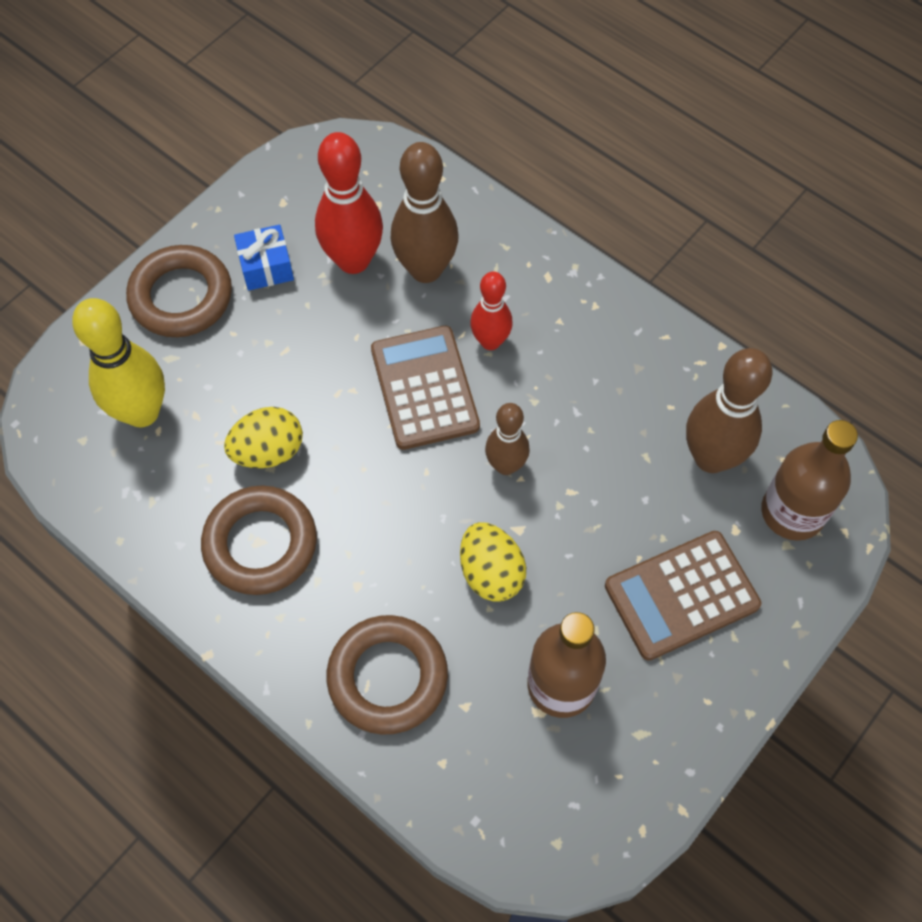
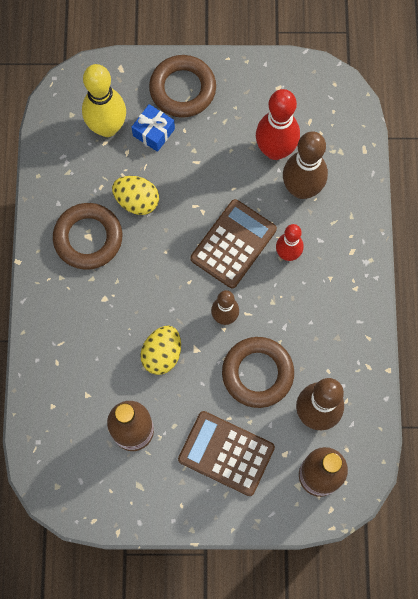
camera: 50 degrees right, 10 degrees up
(266, 267) = (234, 113): blue gift -> blue gift (153, 132)
(387, 677) = (72, 349): brown ring -> brown ring (257, 373)

